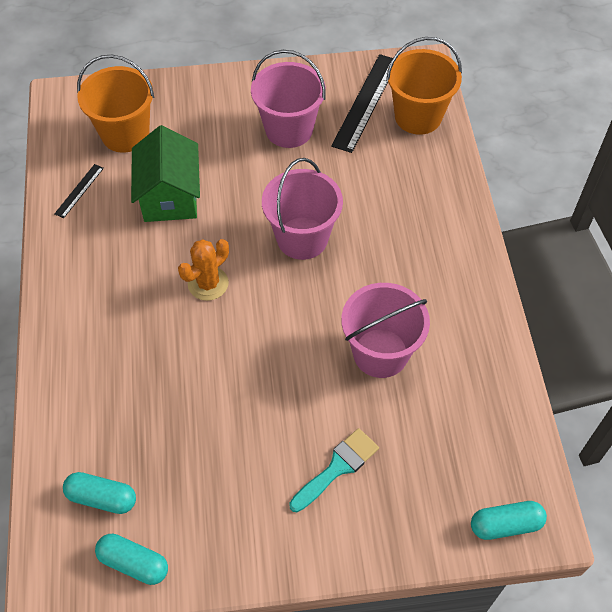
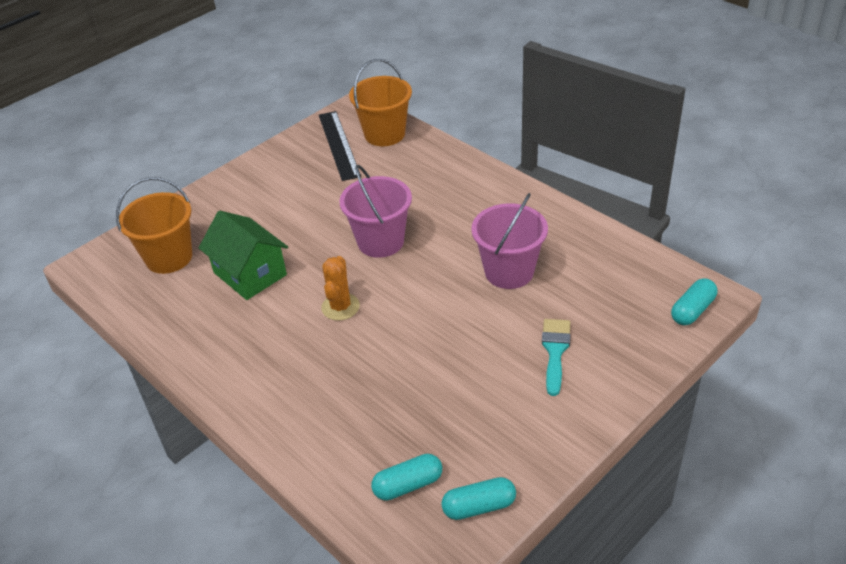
camera: 35 degrees left, 15 degrees down
(79, 190) = (168, 312): black ruler -> none
(289, 129) = (299, 188): pink bucket -> none

